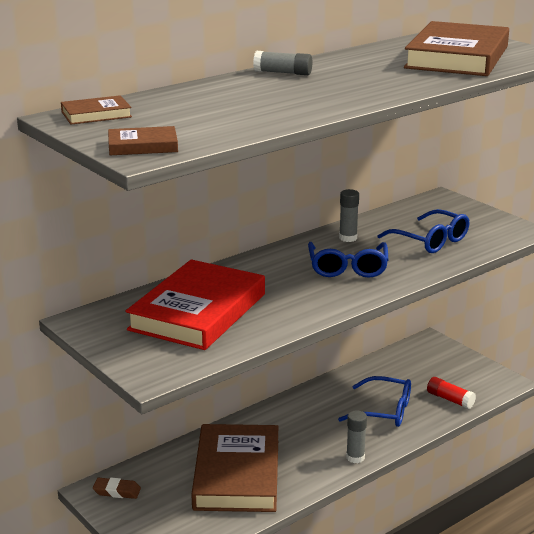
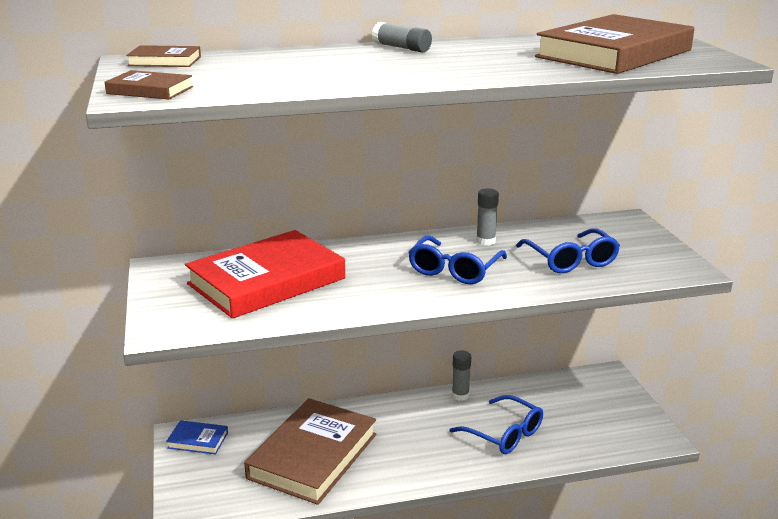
camera: 25 degrees right, 0 degrees up
(117, 491) = (198, 440): brown eraser -> blue book
(355, 457) = (437, 473): grey glue stick -> grey glue stick (460, 395)
(450, 399) = (583, 441): red glue stick -> none

